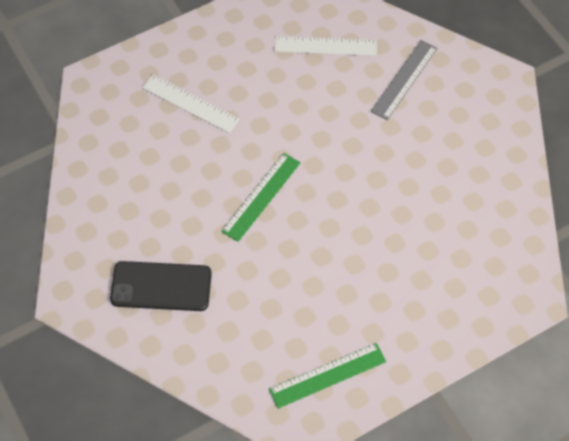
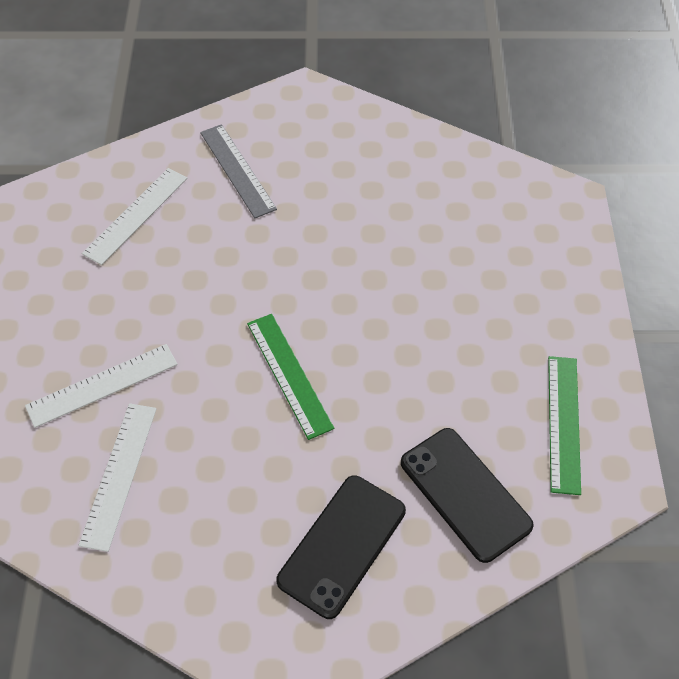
camera: 60 degrees left, 5 degrees down
(138, 147) = (119, 474): none -> white ruler
(237, 338) = (465, 494): none -> black phone

